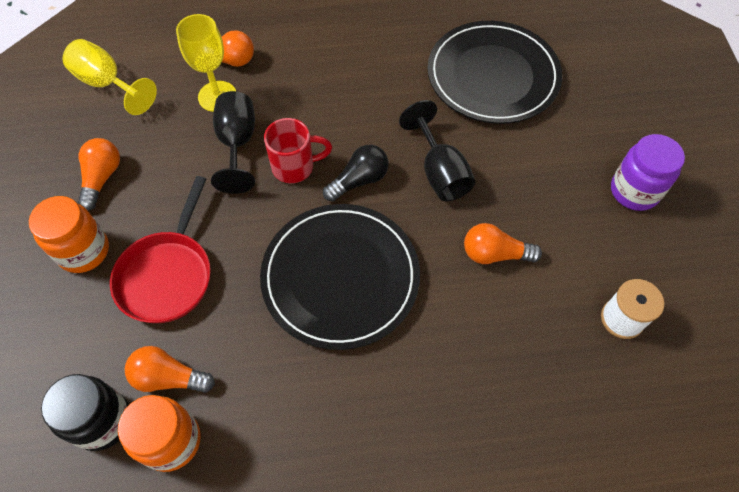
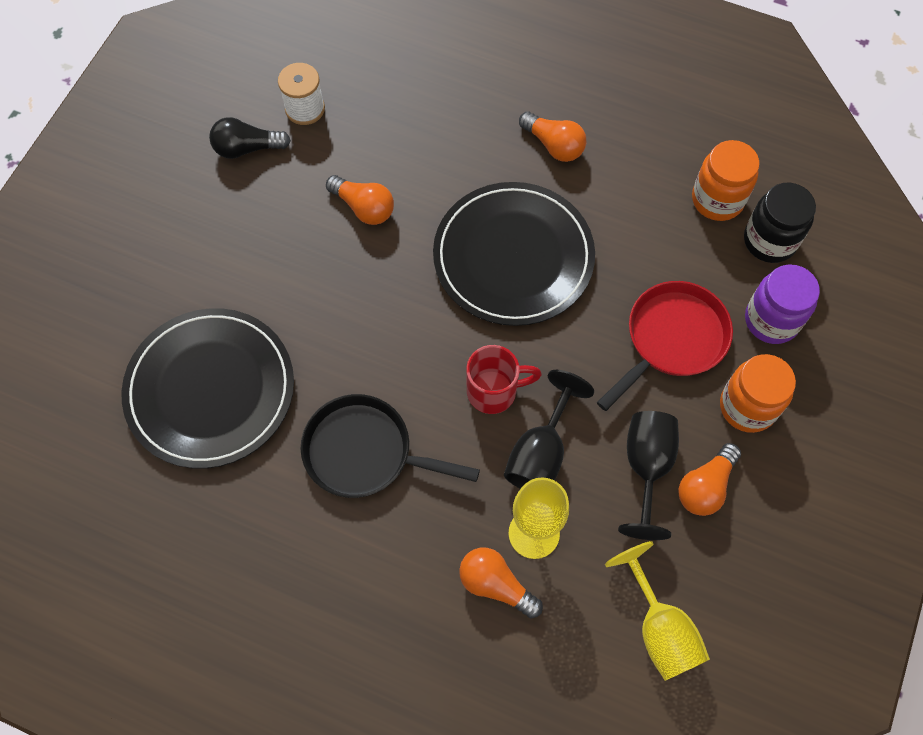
camera: 150 degrees left, 5 degrees up
(169, 377) = (703, 247): orange light bulb -> orange light bulb (554, 145)
(295, 167) = (494, 391): red mug -> red mug turned 150 degrees clockwise
(359, 180) = (438, 341): black light bulb -> black light bulb (247, 148)
(361, 89) = (365, 452): none -> black pan
(439, 172) = (353, 308): black goblet -> black goblet (646, 467)
(634, 191) = (192, 196): purple jar -> purple jar (771, 320)

